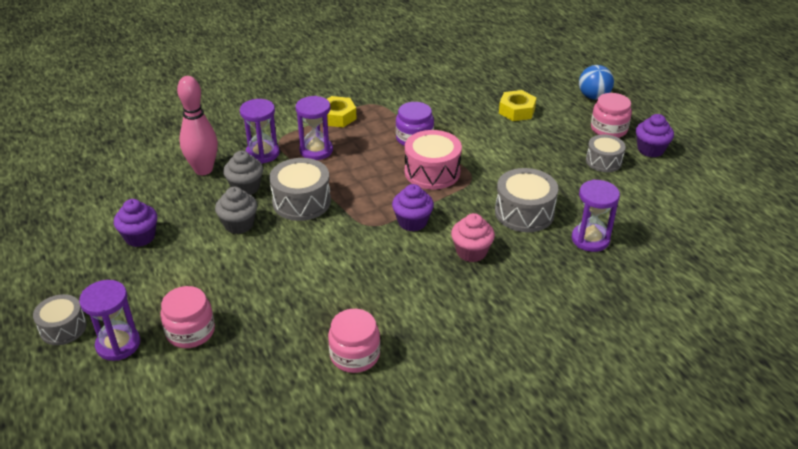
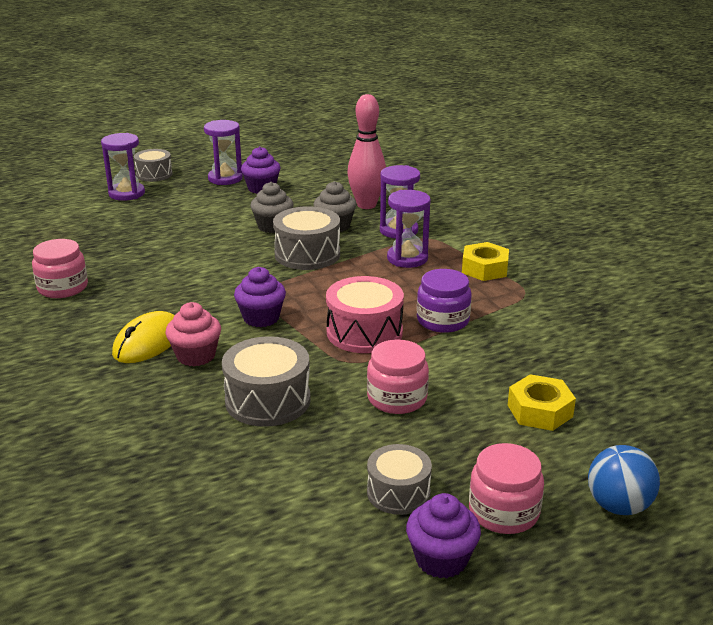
camera: 90 degrees right, 10 degrees down
(190, 331) = (129, 217): pink jar -> pink jar (397, 398)
(453, 281) = (148, 342): none -> yellow mouse
(590, 239) = (197, 454): purple hourglass -> purple hourglass (225, 178)

